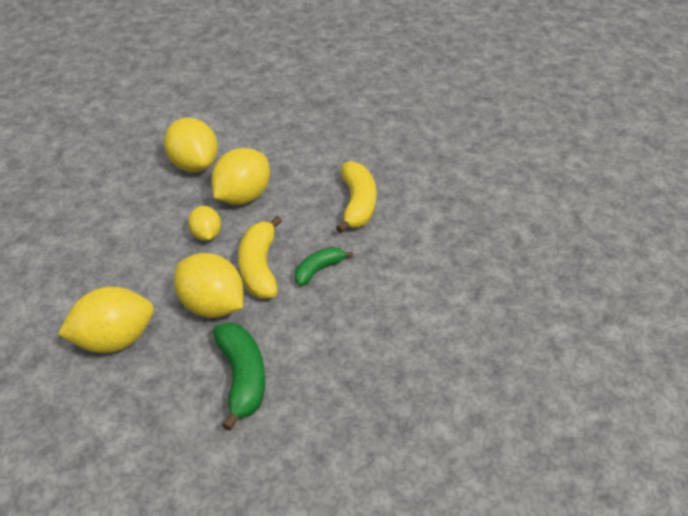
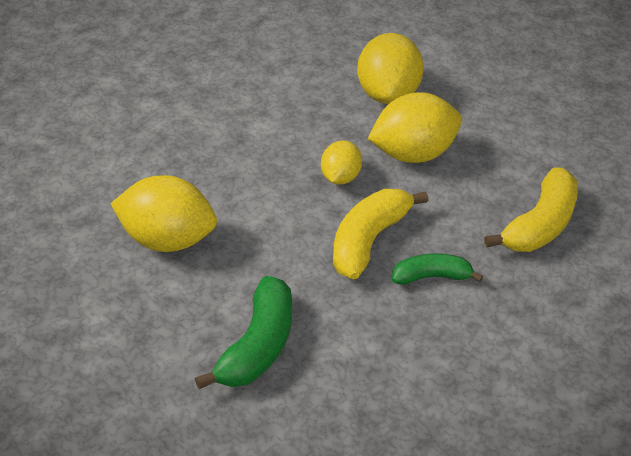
camera: 35 degrees right, 0 degrees up
(212, 306) = (286, 256): yellow lemon -> none

